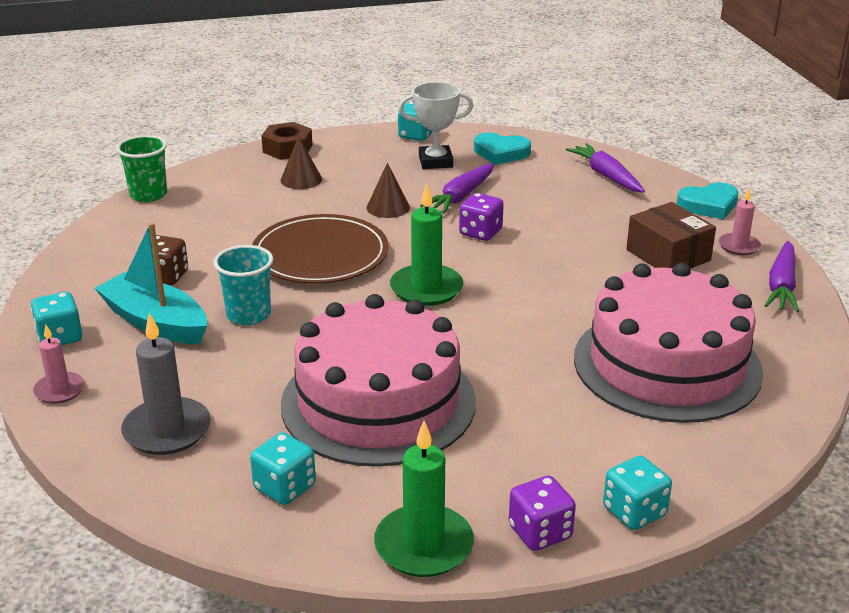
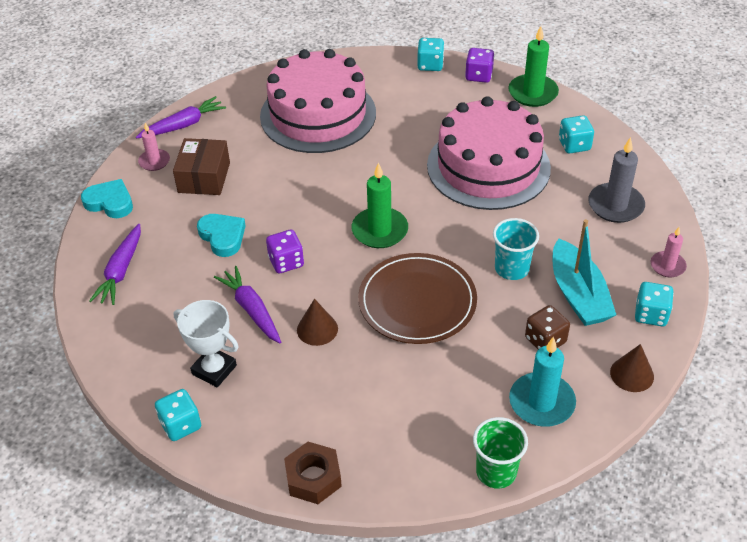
camera: 140 degrees left, 15 degrees up
(138, 239) = (541, 402): none -> turquoise candle
(301, 179) = (347, 413): brown cone -> brown cone (632, 374)
(461, 197) = (251, 309): purple carrot -> purple carrot turned 105 degrees counterclockwise
(501, 153) = (150, 349): turquoise heart -> turquoise heart (222, 237)

